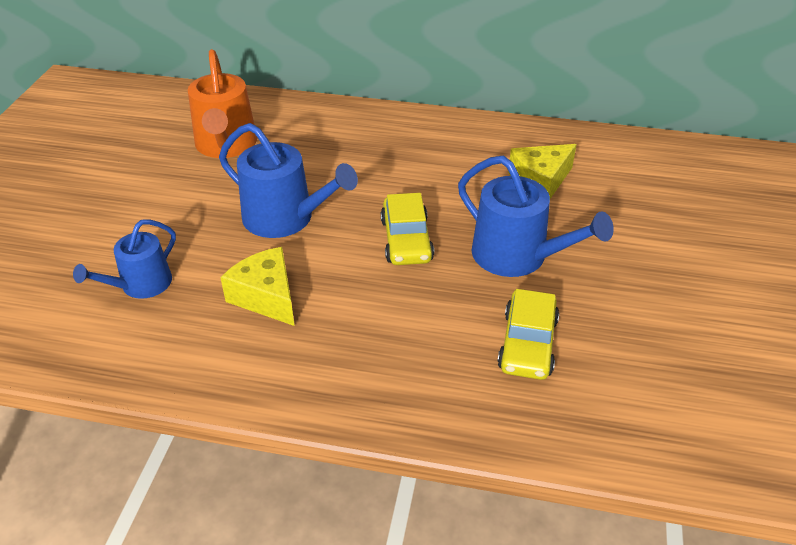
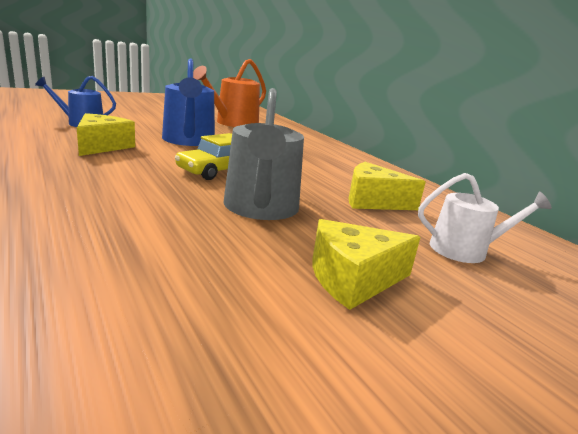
camera: 45 degrees right, 20 degrees down
(517, 256) = (261, 208): blue watering can -> grey watering can
(527, 344) = (141, 233): yellow car -> none
(647, 191) = (465, 250): none -> white watering can
(654, 270) = (353, 279): none -> yellow cheese

